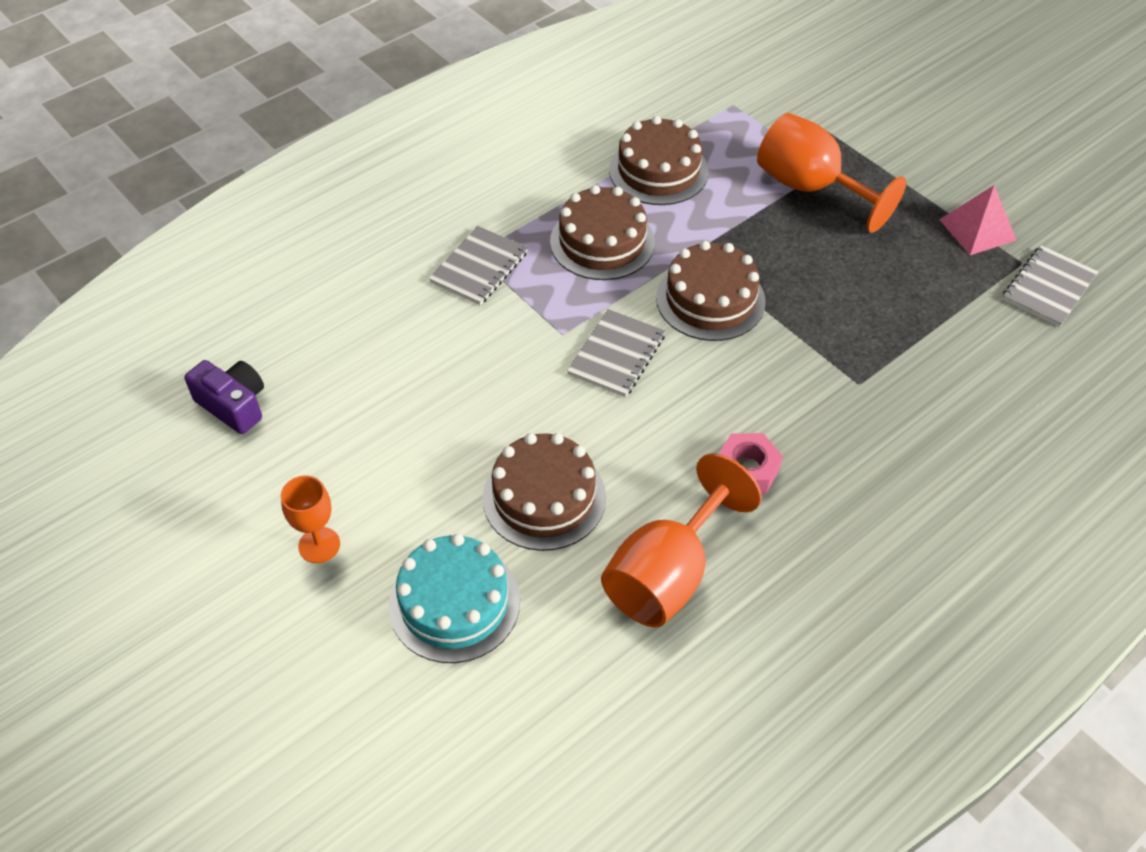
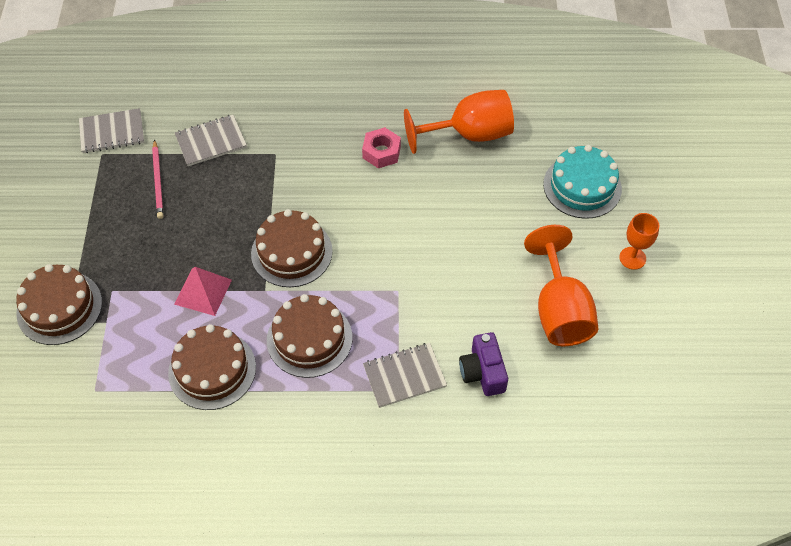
camera: 140 degrees left, 5 degrees up
(233, 405) = (633, 380): purple camera -> purple camera (483, 372)
(544, 497) = (495, 206): brown cake -> brown cake (59, 307)
(616, 355) = (381, 256): grey notebook -> grey notebook (211, 141)
(810, 188) = (140, 283): orange goblet -> orange goblet (559, 310)
(930, 275) = (158, 181): none -> pink pencil
(977, 229) = (92, 187): pink pyramid -> pink pyramid (203, 291)

